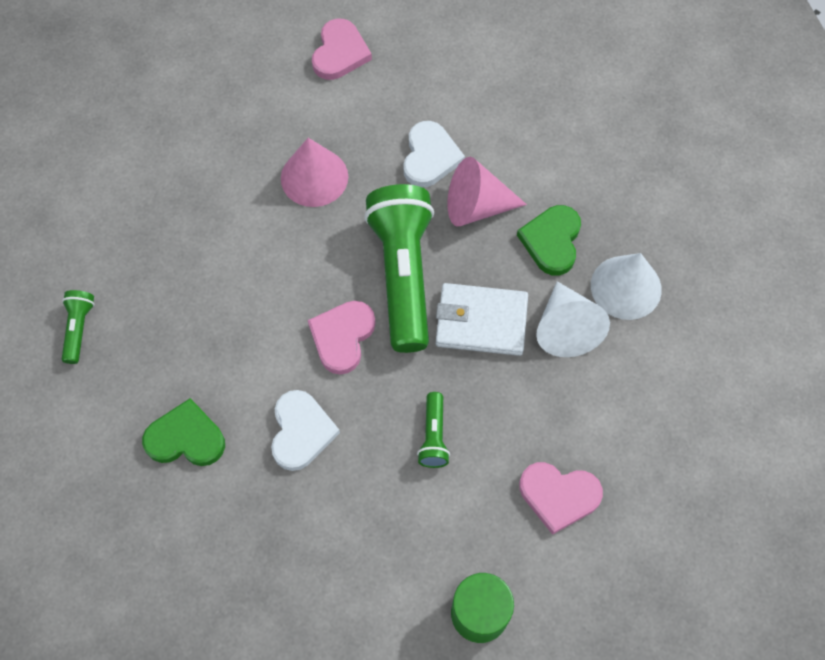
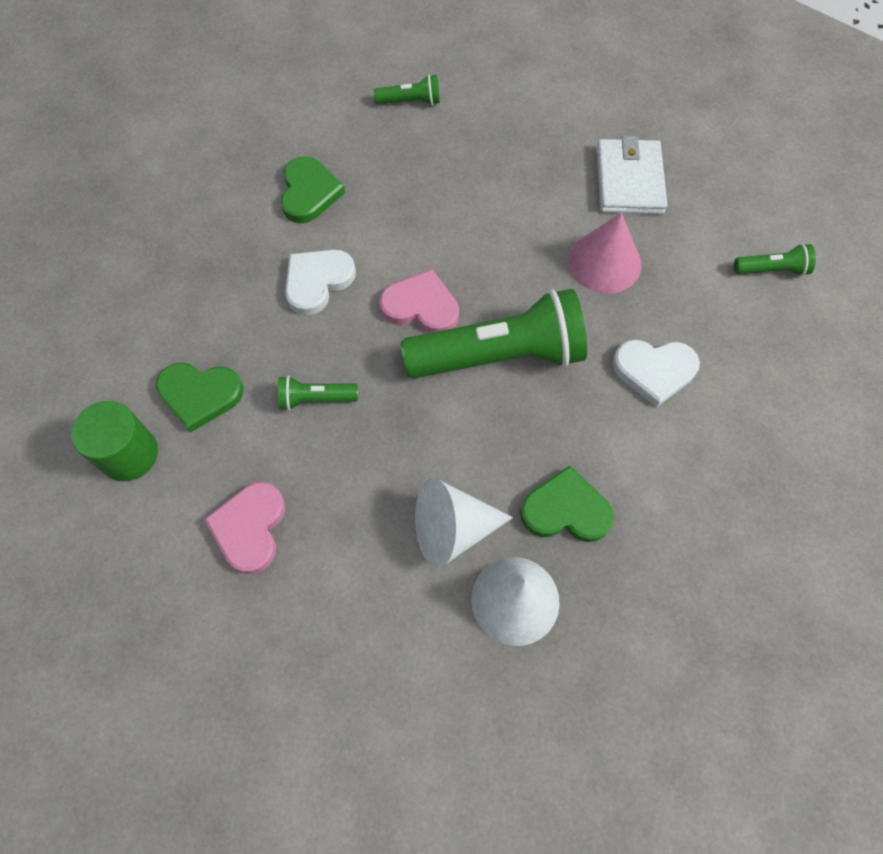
camera: 85 degrees right, 0 degrees up
(301, 432) = (317, 281): white heart -> white heart turned 135 degrees clockwise
(340, 53) = (771, 269): pink heart -> green flashlight
(420, 546) = (200, 395): none -> green heart
(477, 206) = (598, 424): pink cone -> none
(481, 322) = (451, 437): white wallet -> white wallet (629, 180)

